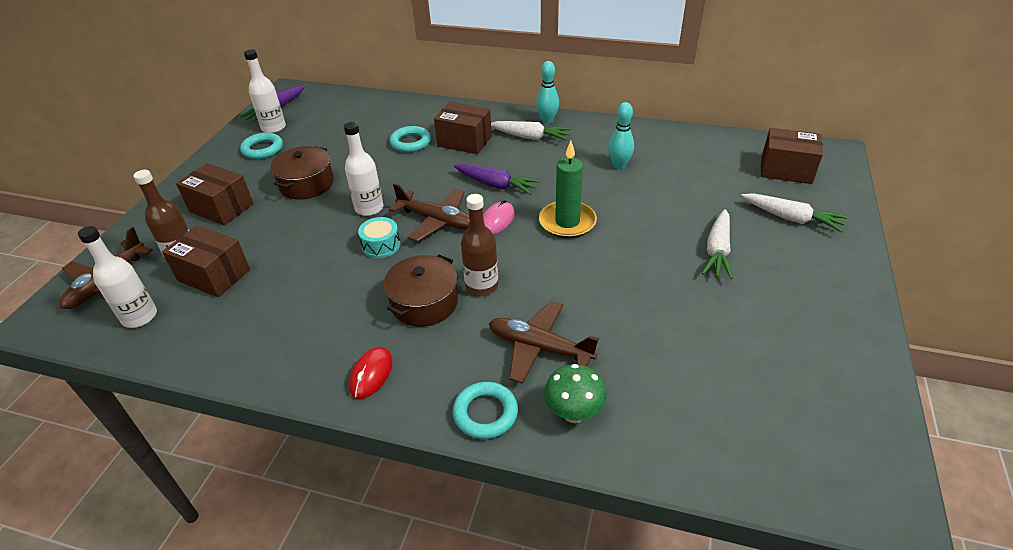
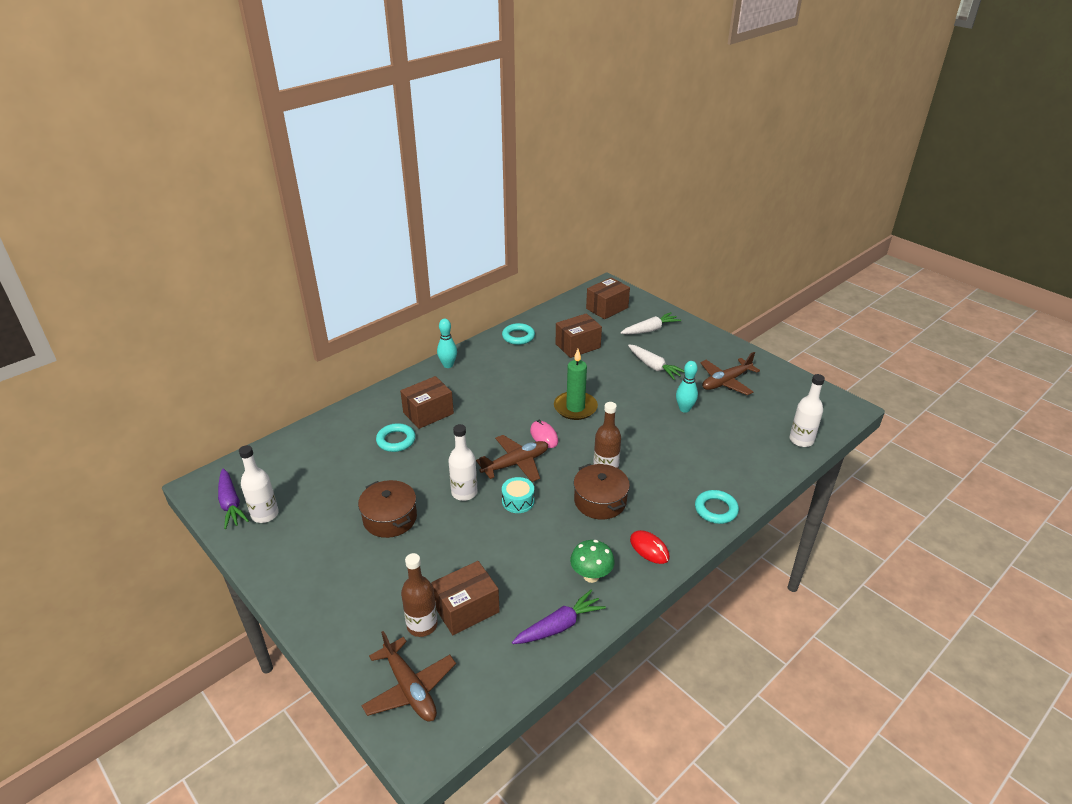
camera: 60 degrees left, 5 degrees down
(140, 317) = (481, 670): white bottle -> white bottle (801, 440)
(221, 208) = (368, 583): brown box -> brown box (577, 346)
(263, 149) = (296, 531): turquoise ring -> turquoise ring (518, 336)
(496, 185) = (502, 420): purple carrot -> purple carrot (559, 626)
(530, 137) = (460, 381): white carrot -> none
(539, 348) = (679, 467): brown plane -> brown plane (726, 382)
(573, 413) = (737, 475): green mushroom -> green mushroom (591, 576)
(619, 165) = (537, 361): turquoise bowling pin -> turquoise bowling pin (684, 409)

